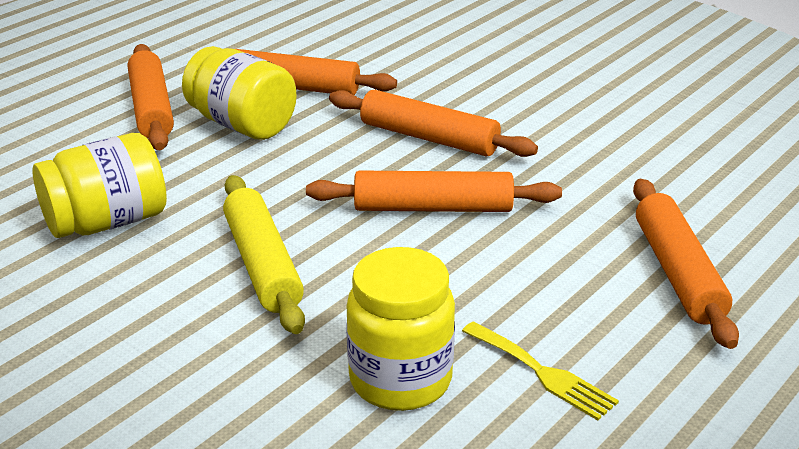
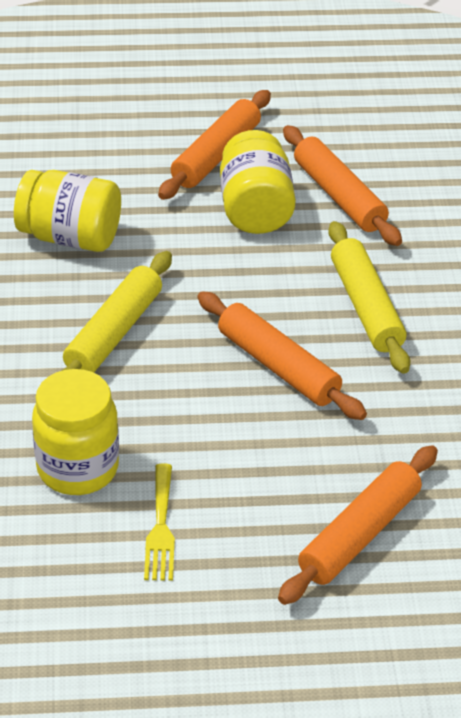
camera: 45 degrees right, 10 degrees up
(429, 138) = (366, 307): orange rolling pin -> yellow rolling pin

